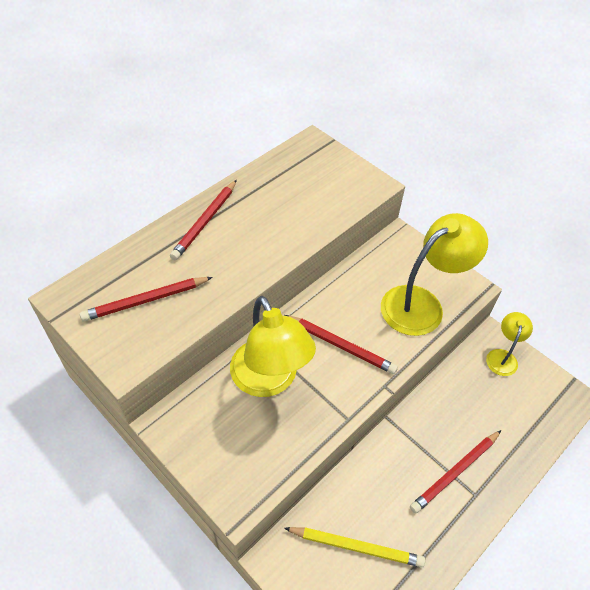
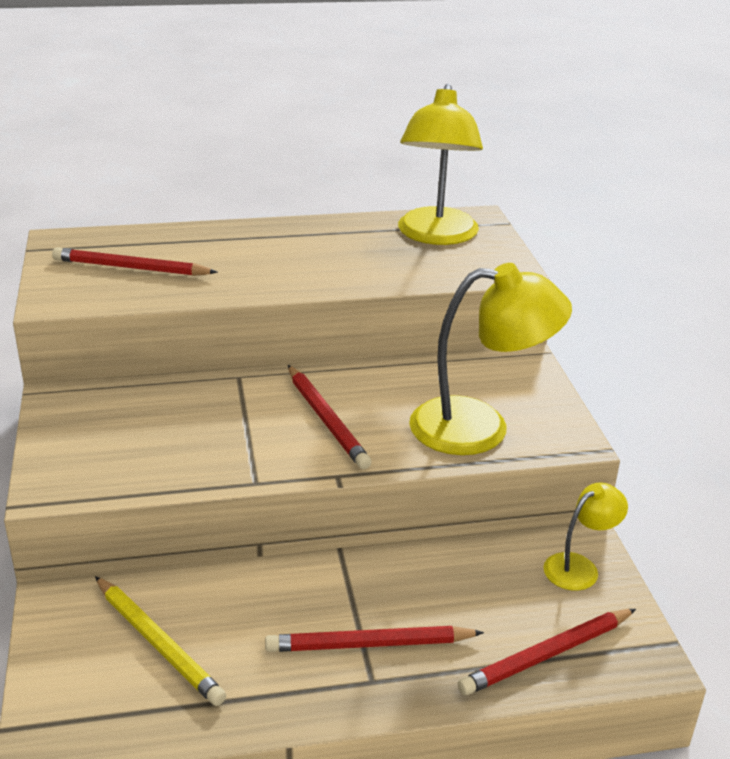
camera: 35 degrees right, 20 degrees down
(205, 222) = (268, 236): red pencil -> red pencil (546, 655)
(269, 380) = (207, 412): yellow lamp -> yellow lamp (436, 236)

